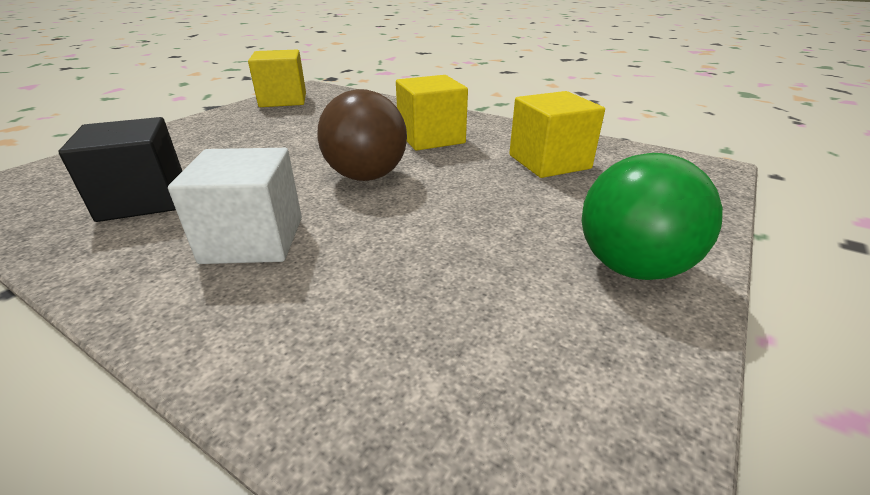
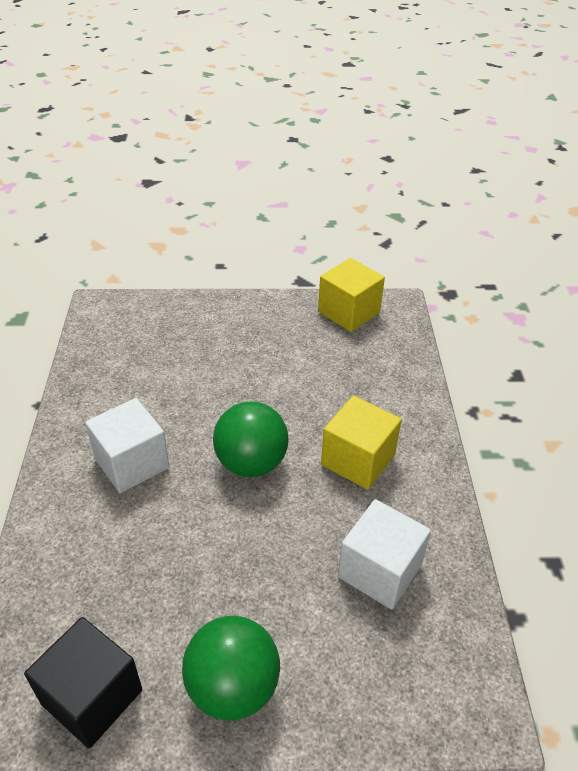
camera: 55 degrees right, 10 degrees up
(144, 200) = (137, 379): black cube -> black cube (92, 697)
(366, 176) = (251, 463): brown ball -> green ball
(549, 162) = (379, 570): yellow cube -> white cube

